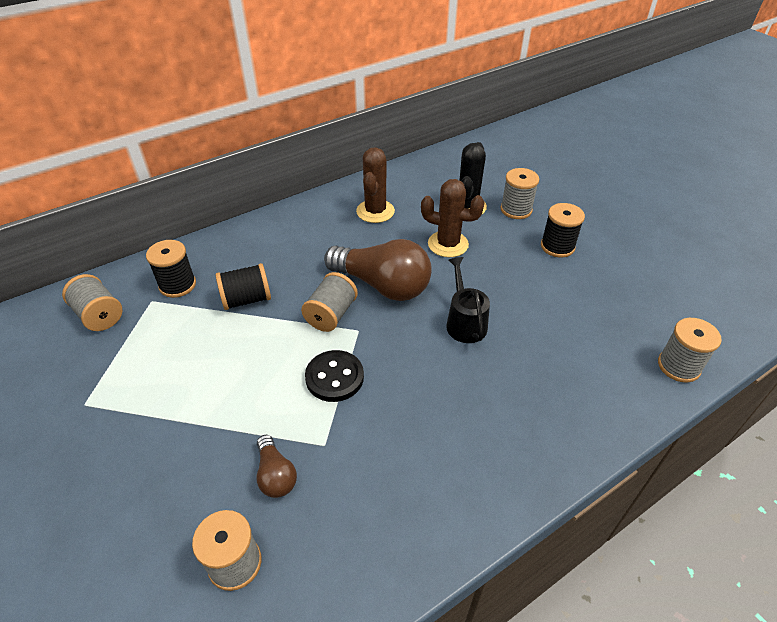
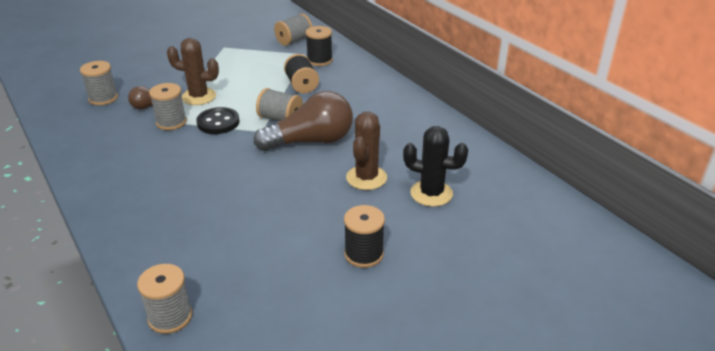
camera: 90 degrees right, 10 degrees down
(375, 211) = (415, 137): brown cactus -> brown cactus (199, 97)
(382, 285) = (311, 141): brown light bulb -> brown light bulb turned 135 degrees counterclockwise
(464, 322) = (260, 182): black watering can -> none
(516, 210) = (430, 229): grey spool -> grey spool (171, 122)

